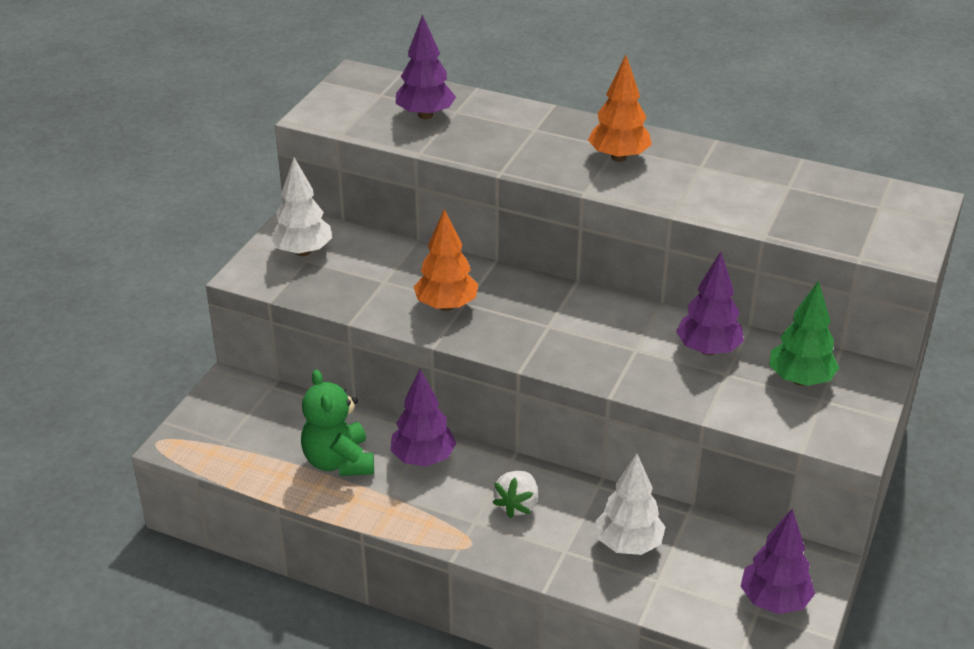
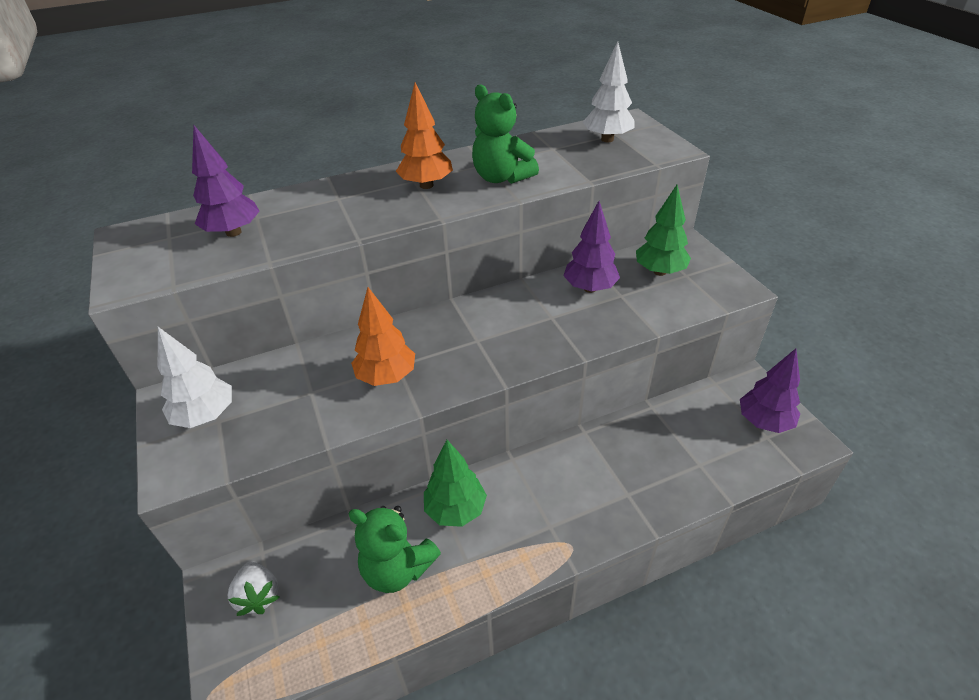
camera: 45 degrees left, 5 degrees up
(423, 458) = (455, 510): purple tree -> green tree
(517, 505) = (559, 488): white strawberry -> white strawberry (259, 596)
(628, 544) = (653, 456): white tree -> white tree (607, 139)
(692, 186) = (501, 177): none -> green teddy bear

